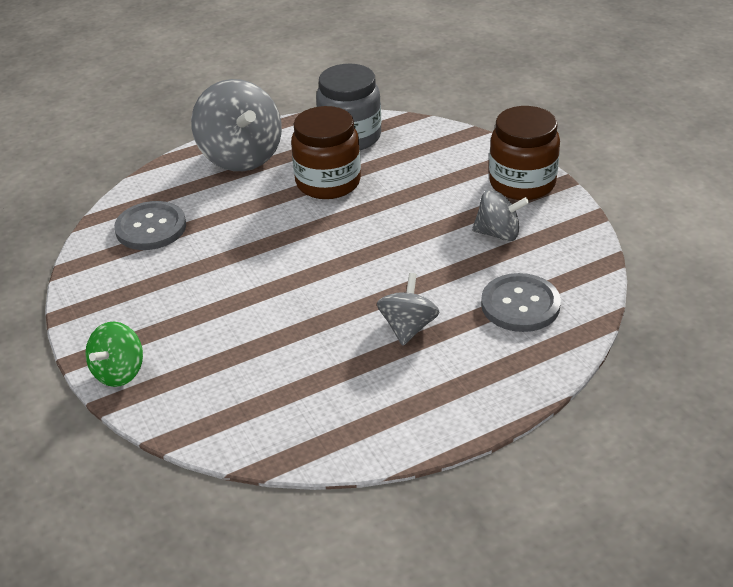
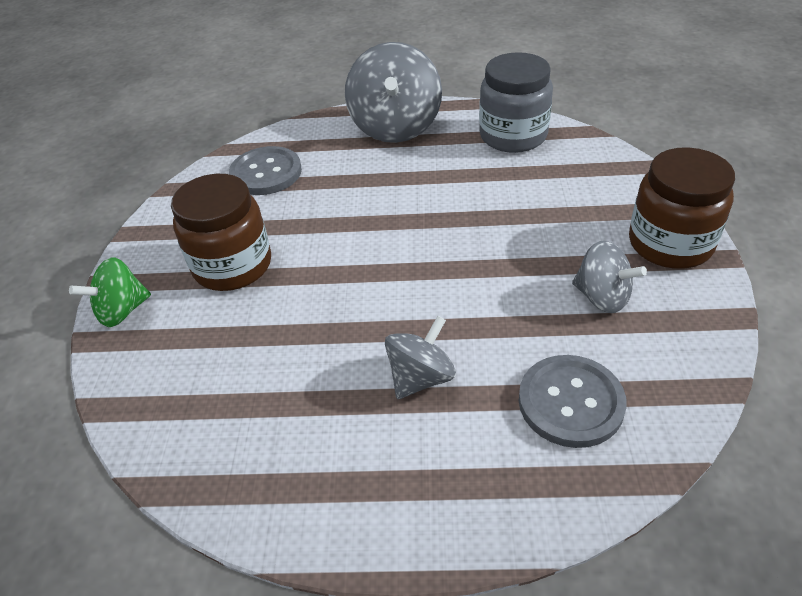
camera: 30 degrees right, 5 degrees up
(328, 182) = (457, 177): brown jar -> brown jar (232, 266)

